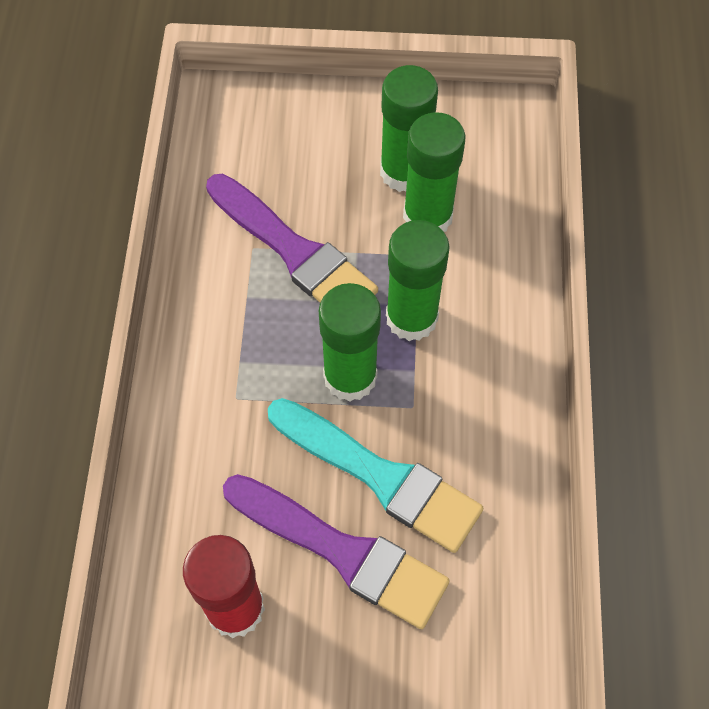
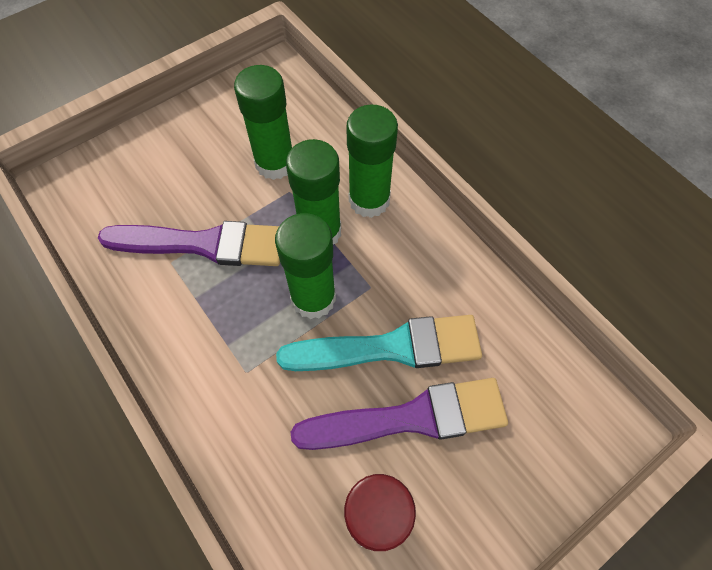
camera: 40 degrees left, 0 degrees up
(404, 172) = (235, 146): green glue stick -> green glue stick (369, 200)

